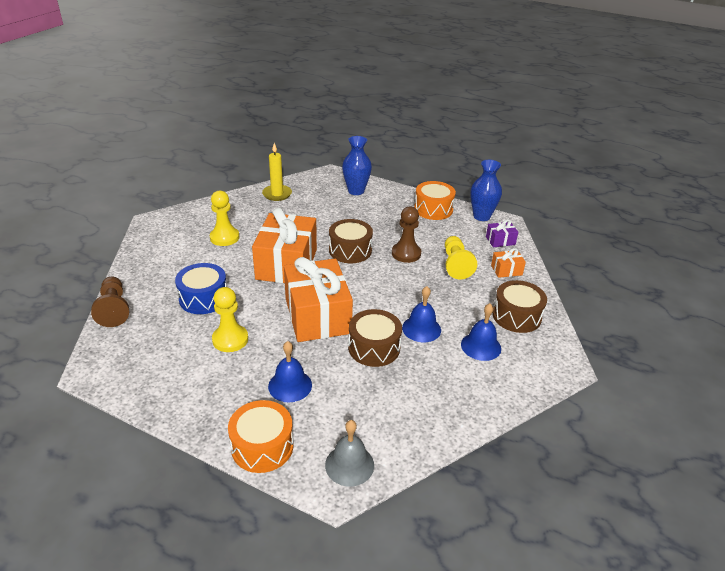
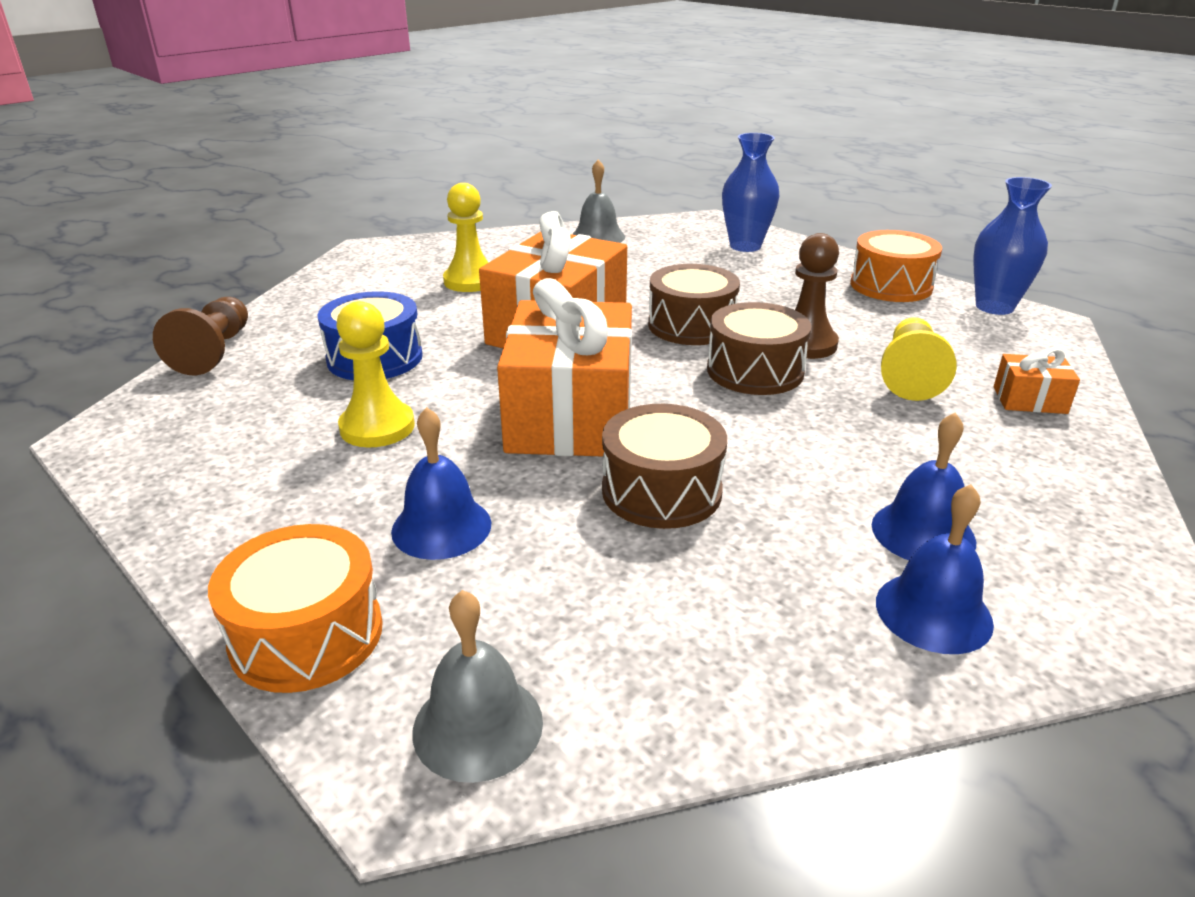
camera: 20 degrees right, 5 degrees down
(277, 194) = (598, 237): yellow candle -> grey bell
(421, 329) = (787, 474): blue bell -> blue bell (933, 612)
(500, 241) = (1027, 349): purple gift -> none
(516, 316) = (1034, 488): brown drum -> brown drum (755, 371)

